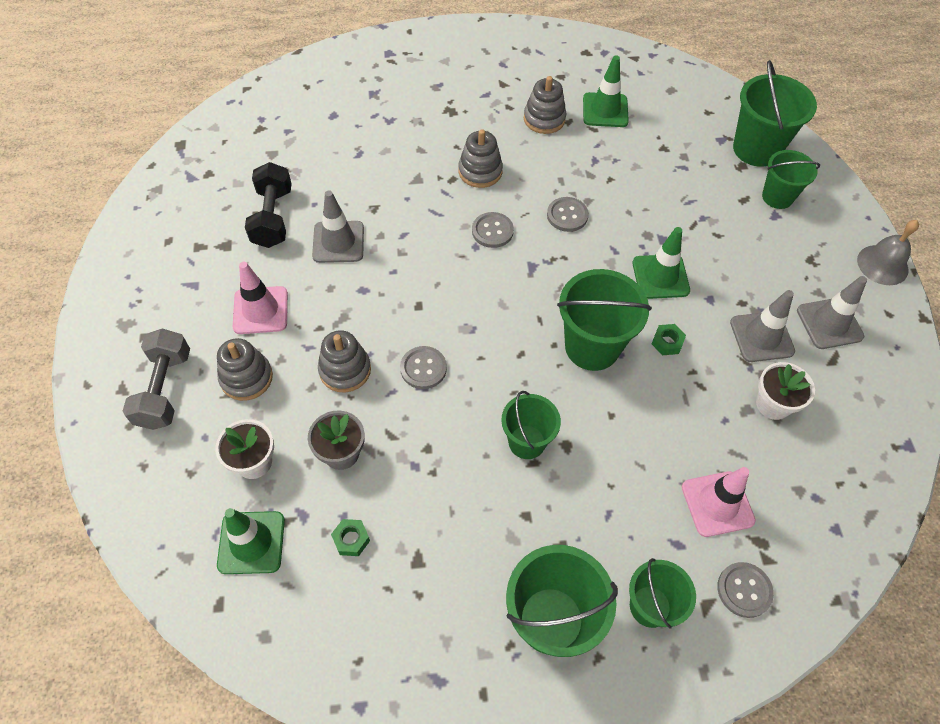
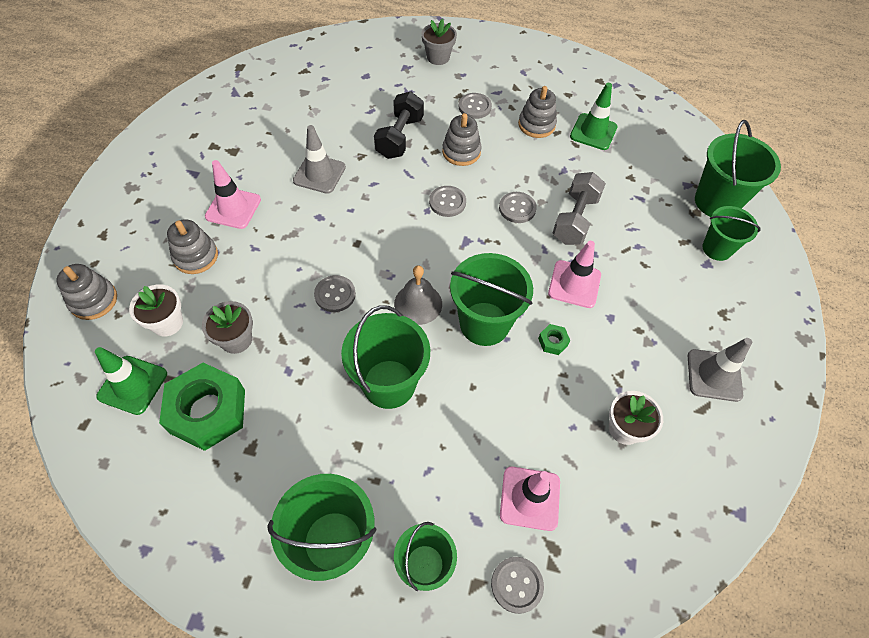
camera: 20 degrees right, 0 degrees up
(164, 389) = (132, 245): grey dumbbell -> grey dumbbell (575, 219)
(273, 218) = (279, 140): black dumbbell -> black dumbbell (400, 137)
(345, 370) = (273, 275): grey stacking toy -> grey stacking toy (94, 300)
(351, 539) = (208, 411): green nut -> green nut, size x2.48
(403, 72) = (438, 57): none -> grey flower pot
(470, 117) = (474, 107): none -> grey button
(527, 442) = (389, 384): green bucket -> green bucket, size x1.58
(660, 277) = (574, 284): green traffic cone -> pink traffic cone
(761, 337) = (642, 366): grey traffic cone -> none
(882, 264) = (792, 339): grey bell -> grey bell (418, 303)

